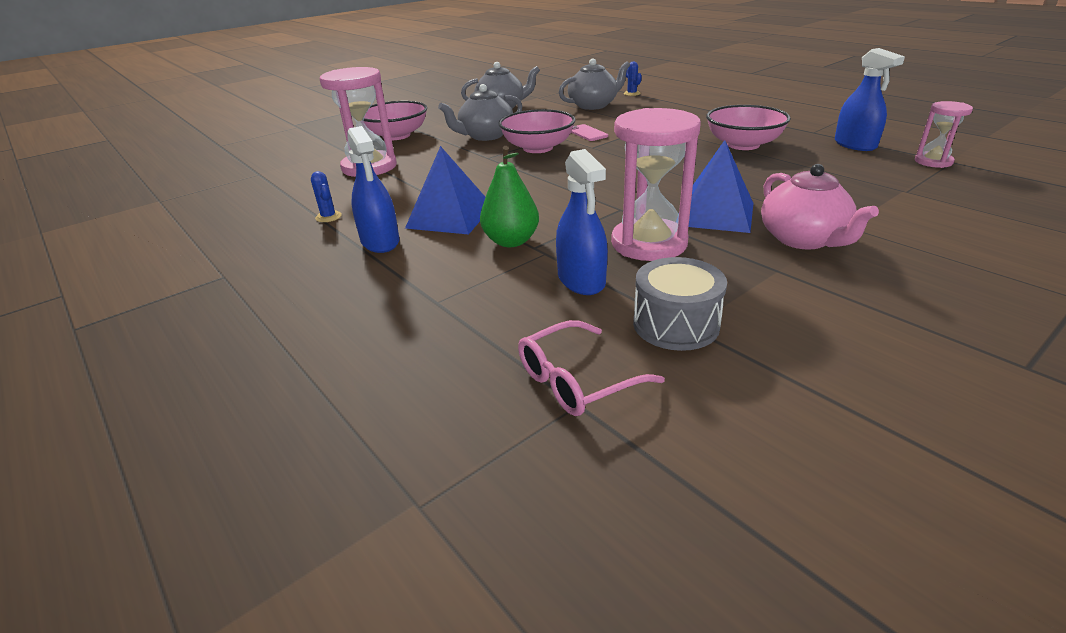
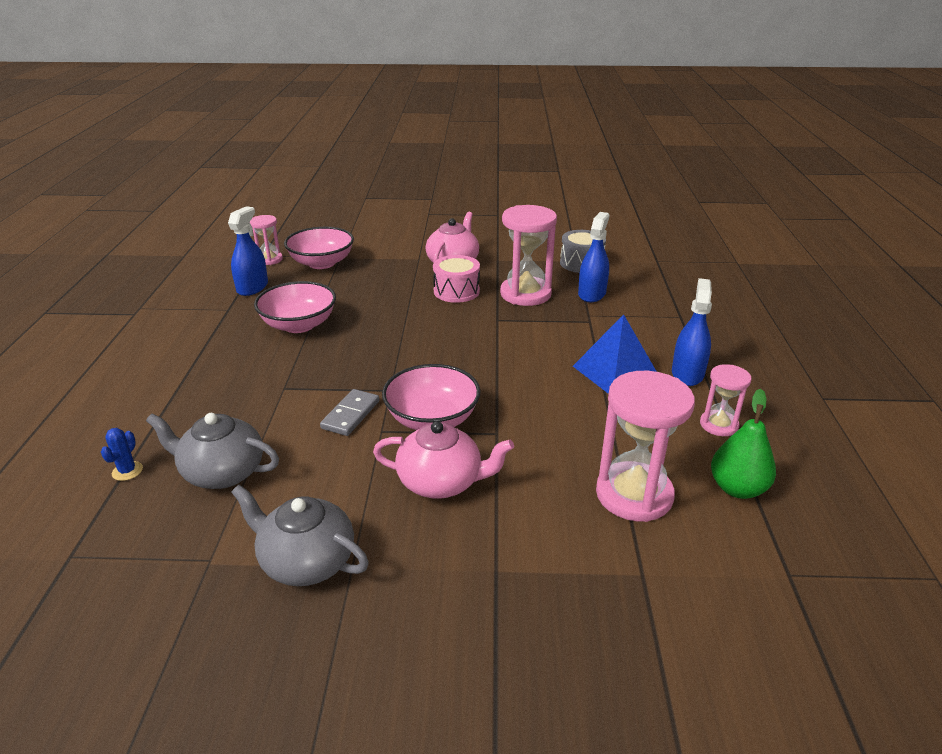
camera: 140 degrees left, 0 degrees up
(328, 217) = (718, 425): blue cactus -> pink hourglass
(396, 136) = (539, 570): pink bowl -> pink bowl (322, 263)
(485, 136) = (441, 482): grey teapot -> pink teapot
(511, 241) = (598, 331): green pear -> green pear (737, 488)
(577, 380) = (648, 265): pink glasses -> none
(587, 133) = (350, 415): pink phone -> grey domino
(715, 214) = (456, 291): blue pyramid -> pink drum

